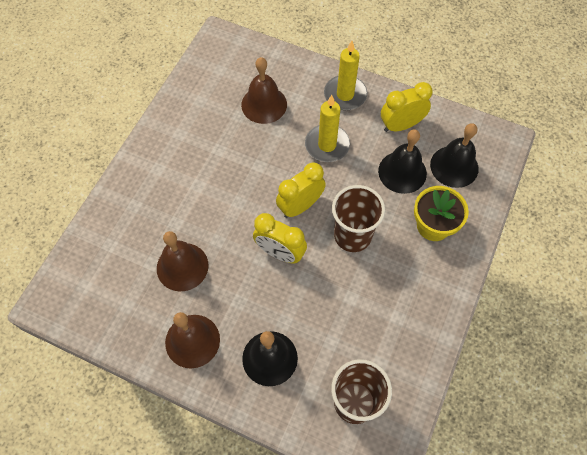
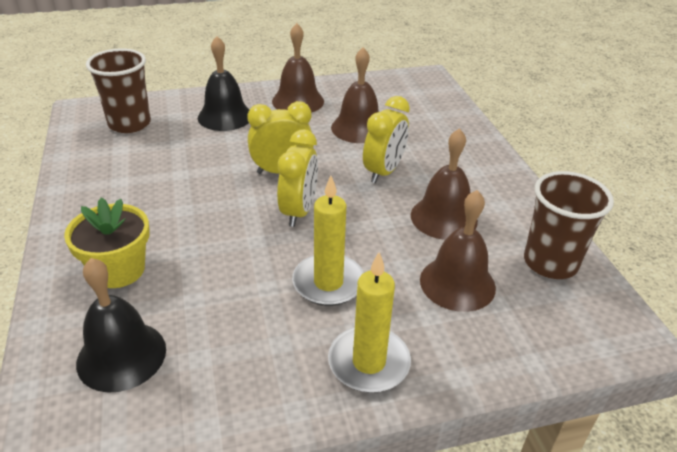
camera: 140 degrees right, 25 degrees down
(222, 146) = (443, 217): none -> brown bell
(352, 235) = (216, 216): brown cup -> brown cup (550, 263)
(401, 125) = (245, 368): yellow clock -> yellow clock (383, 172)
(402, 172) = (199, 306): black bell -> none

